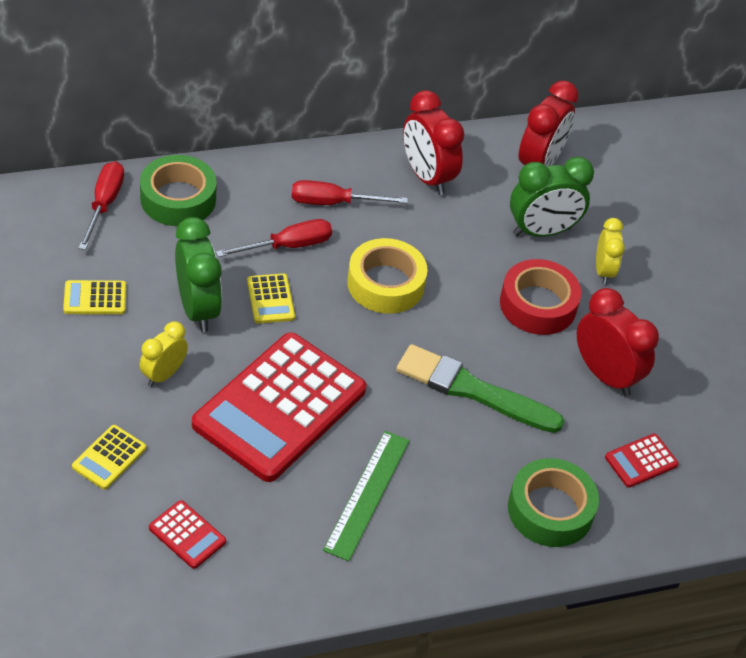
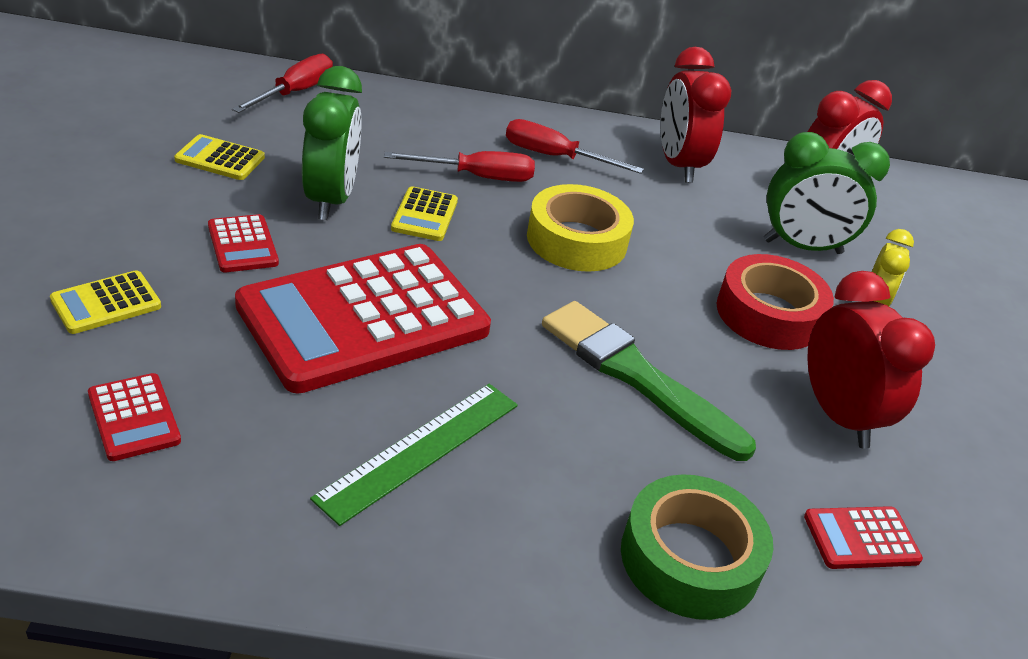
camera: 20 degrees right, 10 degrees down
(163, 374) = (242, 245): yellow clock -> red calculator
(178, 199) = (379, 109): green tape -> none

